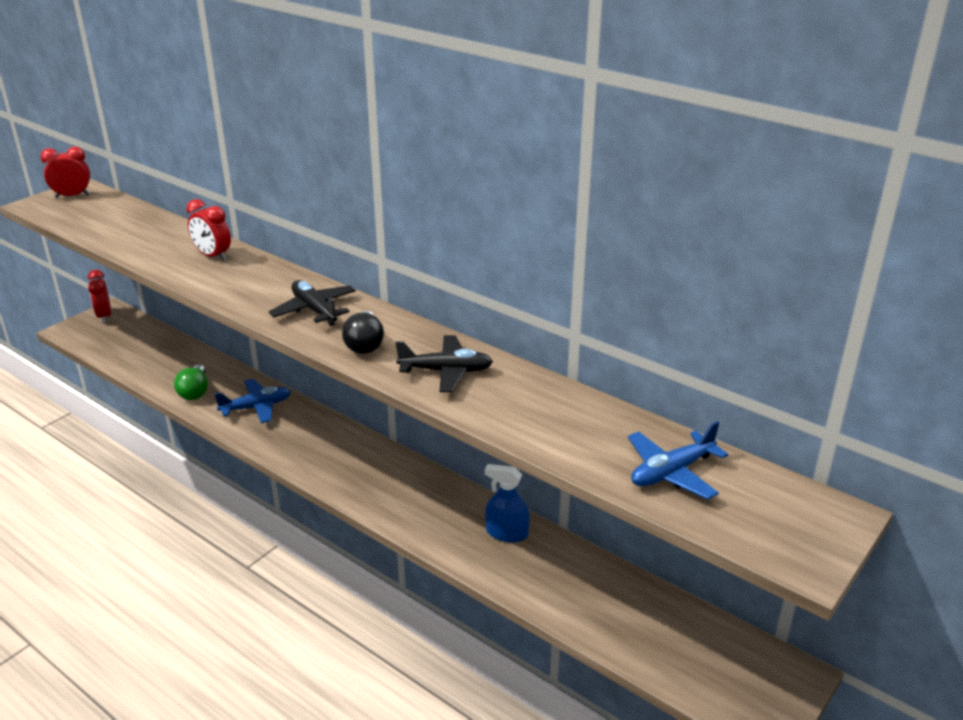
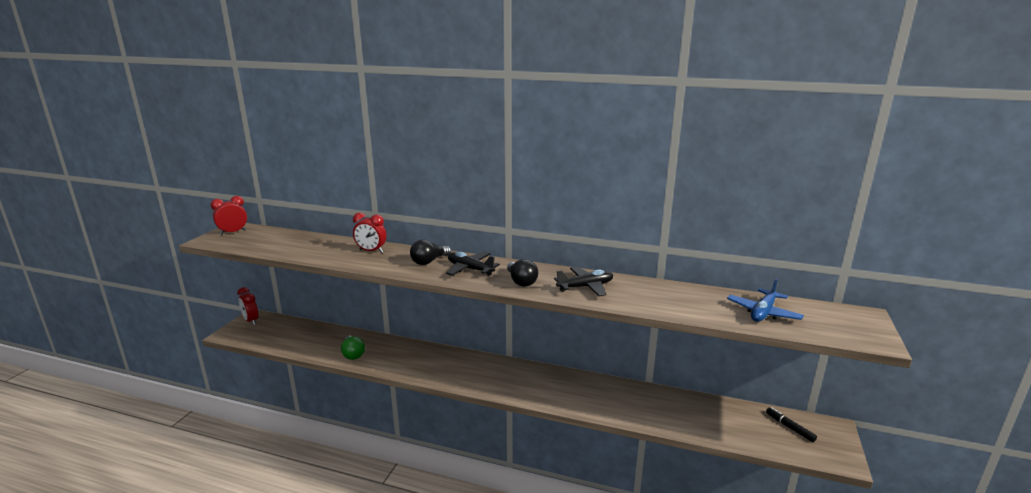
camera: 20 degrees left, 10 degrees down
(256, 407) = (404, 355): blue plane -> none
(272, 287) = (429, 261): none -> black light bulb
(507, 533) = (619, 392): blue spray bottle -> none
(724, 654) = (789, 427): none -> black marker

